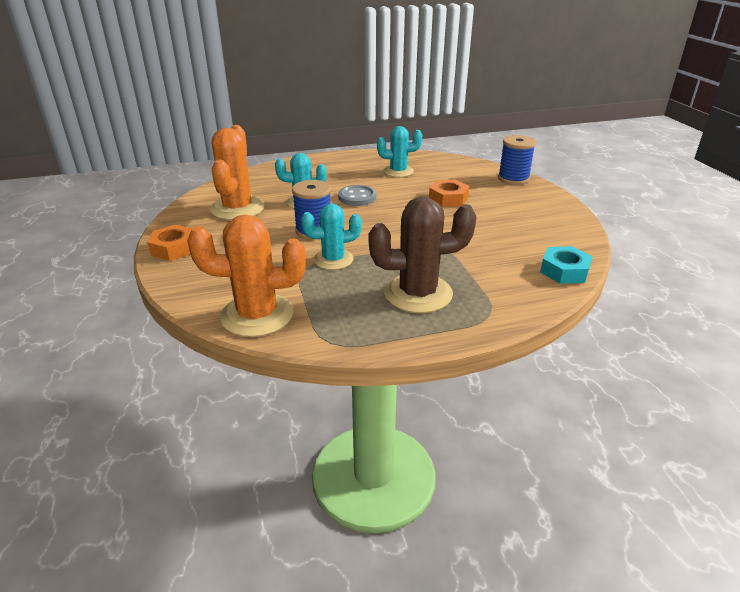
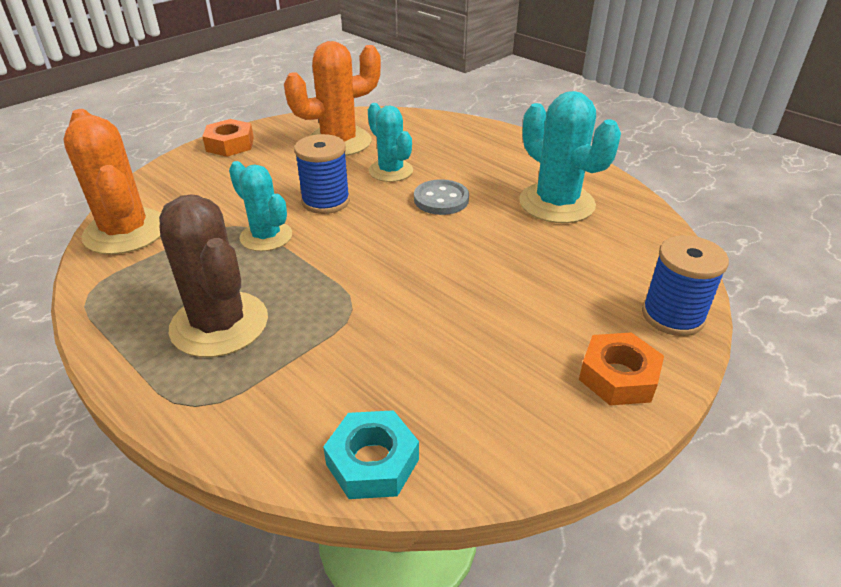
camera: 60 degrees right, 5 degrees up
(398, 171) = (556, 203): turquoise cactus -> turquoise cactus, size x1.56
(448, 198) = (517, 270): orange nut -> orange nut (618, 376)

